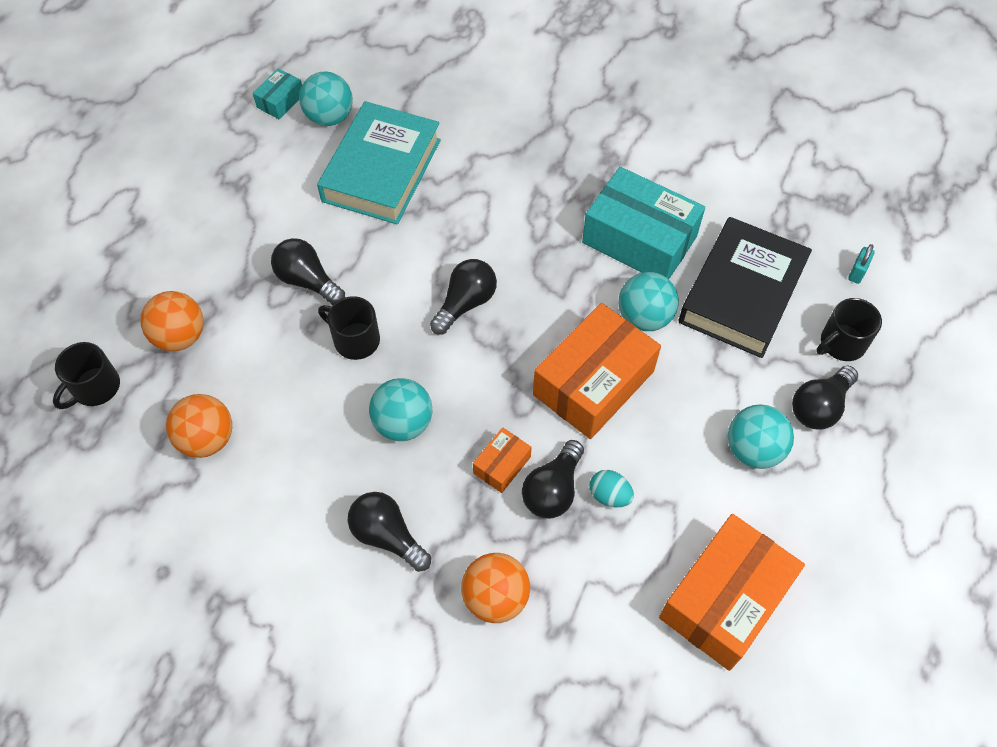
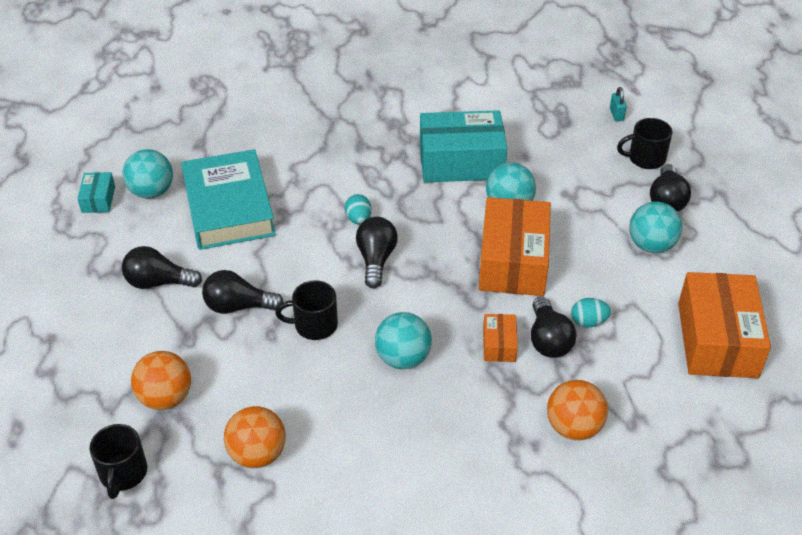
camera: 35 degrees left, 15 degrees down
(387, 536) = (461, 435): black light bulb -> black light bulb (158, 282)
(486, 249) = (358, 219): none -> turquoise egg
(742, 294) = (558, 161): black book -> none
(841, 343) = (645, 158): black mug -> black mug turned 60 degrees clockwise

